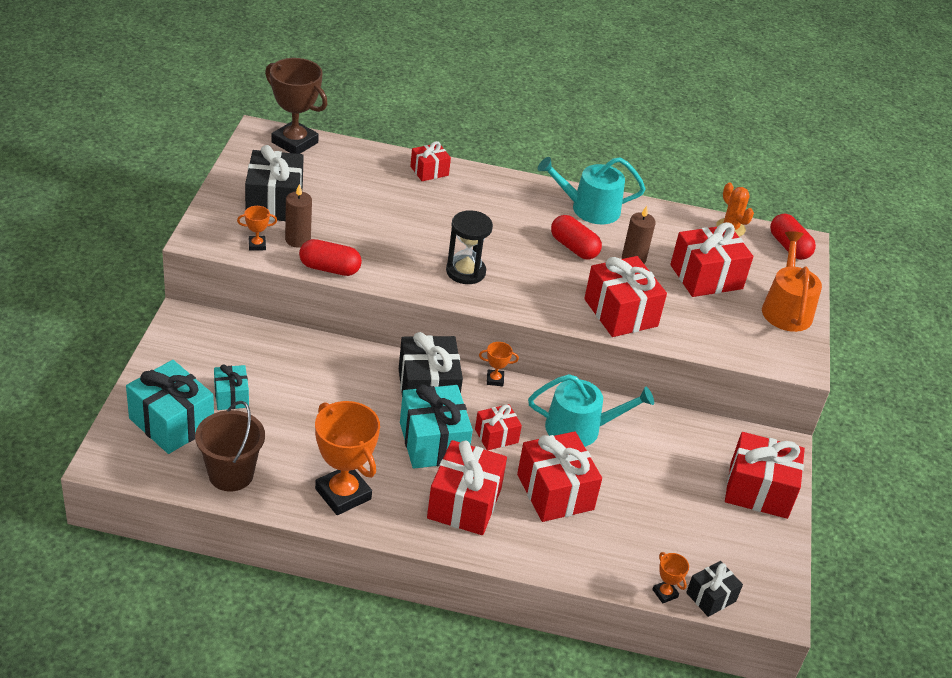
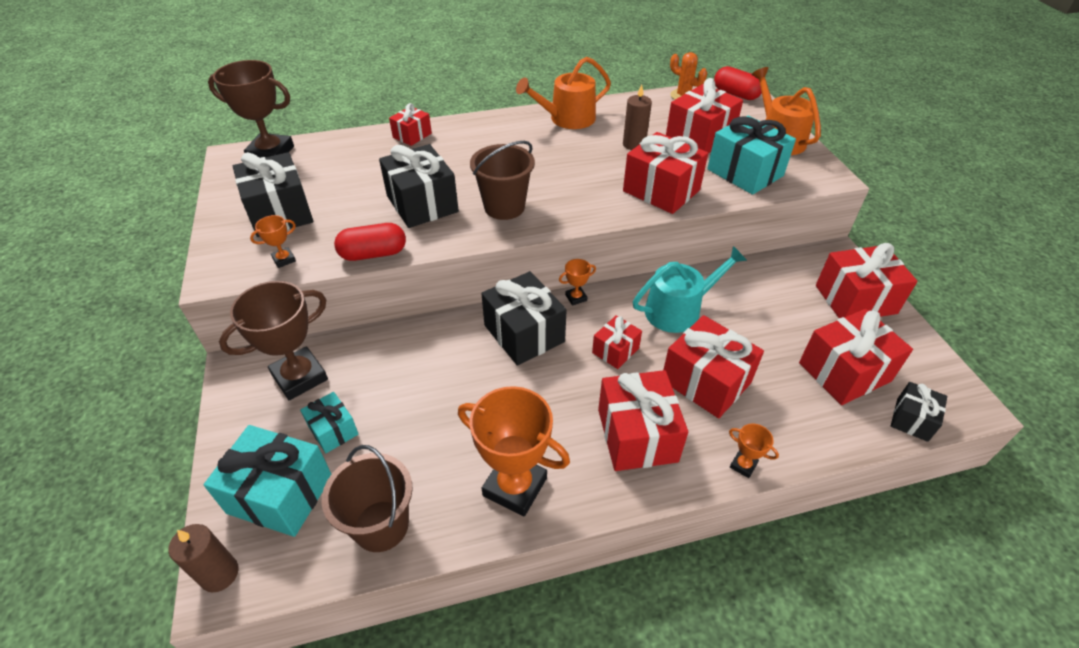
camera: 20 degrees left, 5 degrees up
(226, 346) = (300, 377): none -> brown trophy
(298, 240) = (324, 238): brown candle -> brown candle (219, 574)
(396, 241) = (422, 204): none -> black gift
(433, 442) = (564, 384): turquoise gift -> turquoise gift (745, 172)
(465, 271) = (504, 207): black hourglass -> brown bucket
(574, 248) = (580, 153): red capsule -> none
(589, 208) = (567, 119): turquoise watering can -> orange watering can
(665, 593) = (875, 437): orange trophy -> orange trophy (743, 465)
(686, 539) = (844, 372): none -> red gift

